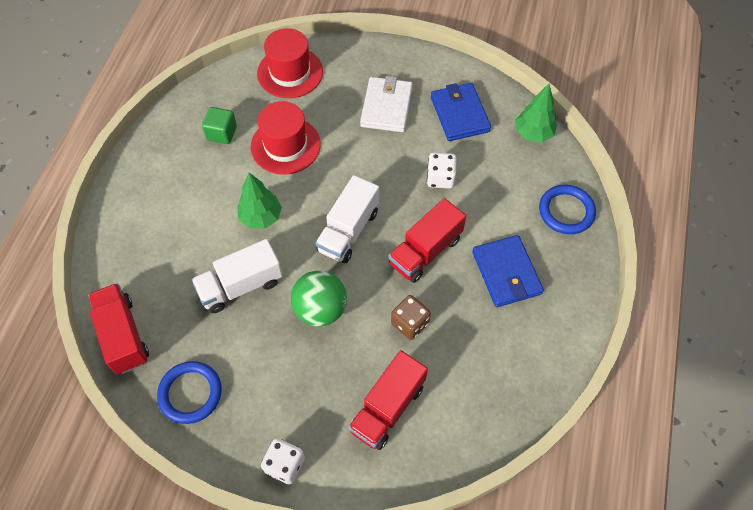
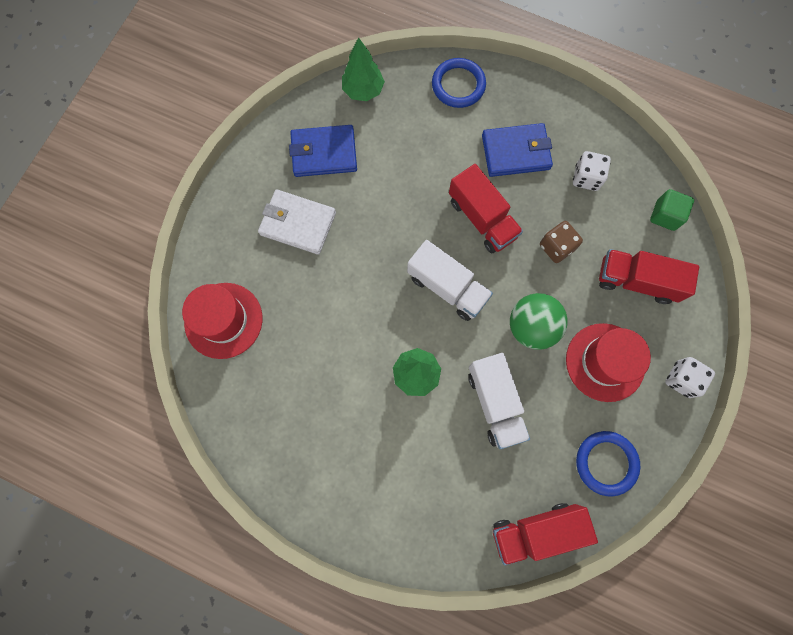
camera: 80 degrees left, 15 degrees up
(222, 133) = (295, 407): green cube -> green cube (665, 215)
(285, 145) = (327, 337): red hat -> red hat (605, 362)
(387, 408) = (636, 281): red truck -> red truck turned 150 degrees clockwise
(440, 178) = (400, 188): white dice -> white dice (586, 178)

